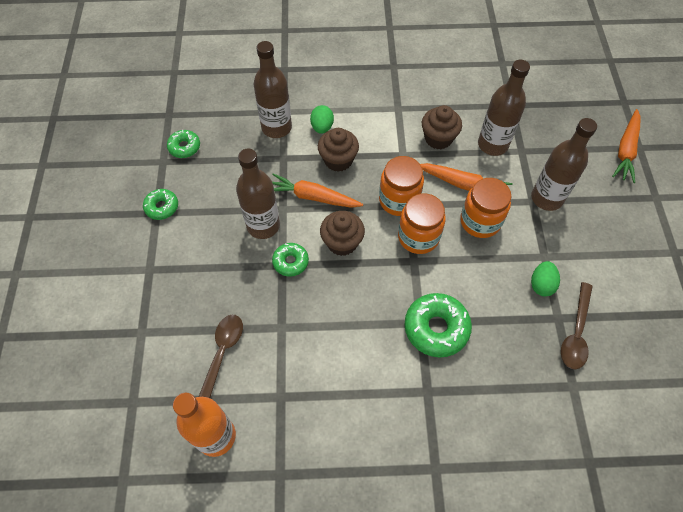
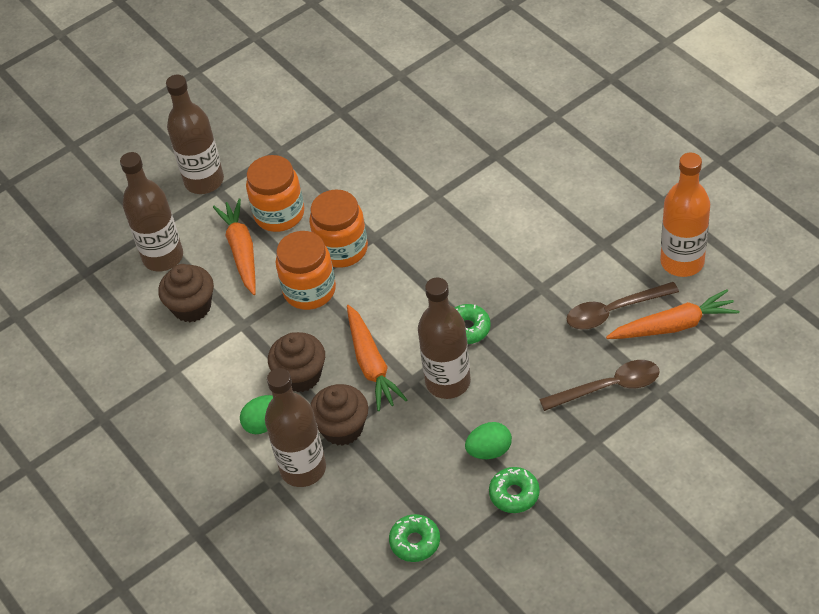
camera: 120 degrees left, 10 degrees down
(342, 242) = (405, 303): brown cupcake -> brown cupcake (342, 428)
(436, 328) = (431, 181): green donut -> none
(541, 284) = (315, 137): green egg -> green egg (489, 450)
(576, 332) = (345, 95): brown spoon -> brown spoon (608, 387)
(626, 150) = (85, 153): orange carrot -> orange carrot (673, 325)

